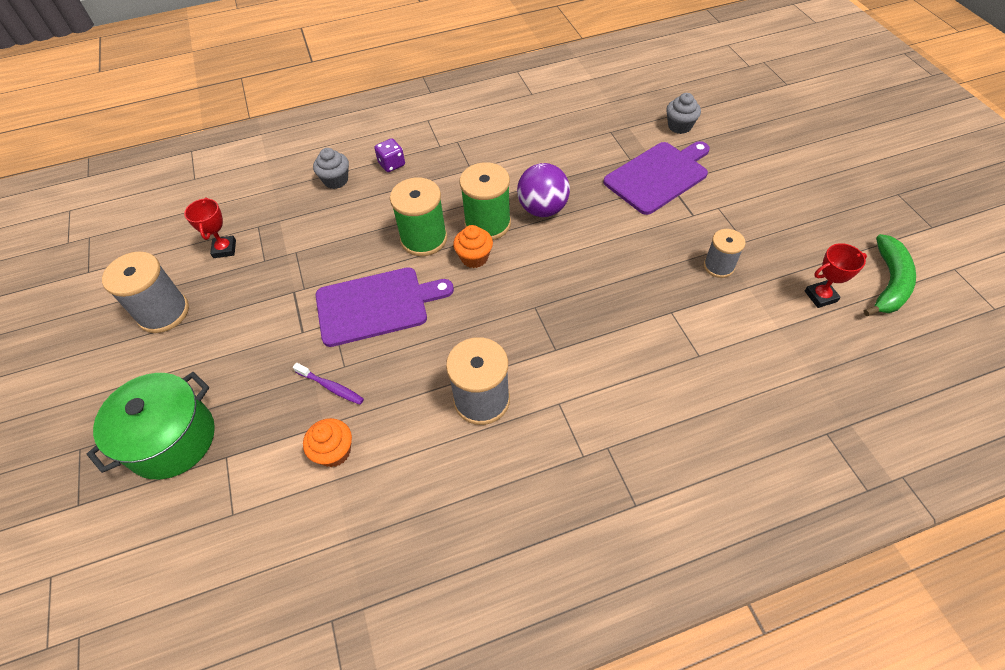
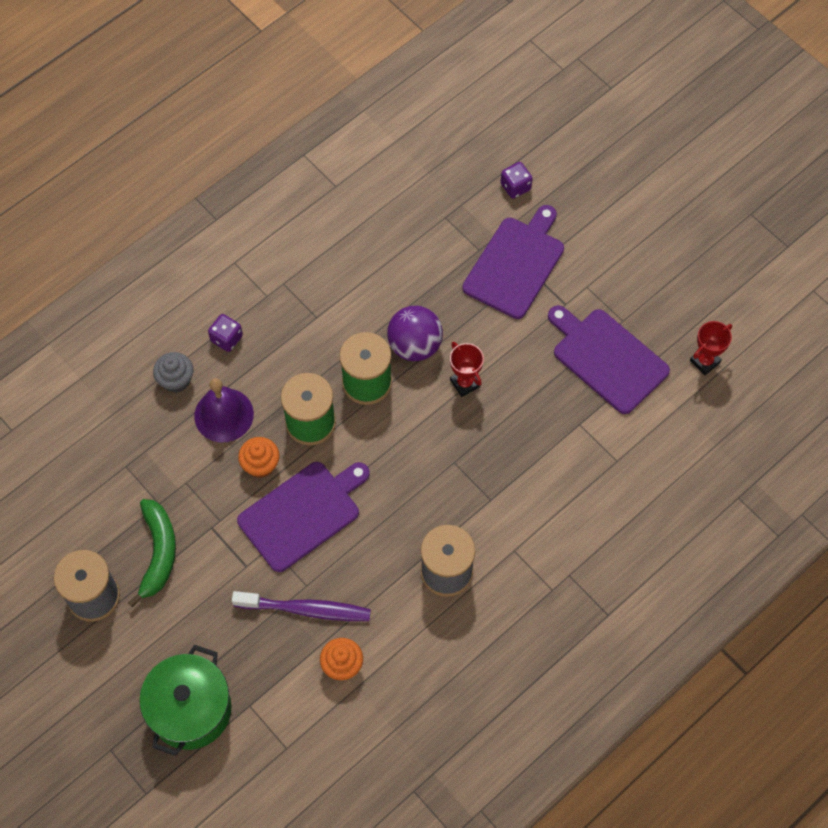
camera: 25 degrees left, 10 degrees up
(224, 249) = (108, 505): red trophy -> red trophy (465, 383)
(331, 387) = (306, 609): purple toothbrush -> purple toothbrush, size x1.75
(357, 213) = (224, 415): none -> purple bell
(474, 258) = (372, 427): orange cupcake -> orange cupcake (260, 465)
(679, 126) = (515, 187): grey cupcake -> purple dice
(718, 266) = (607, 358): grey spool -> purple cutting board
(889, 283) = (760, 326): green banana -> green banana (158, 553)

